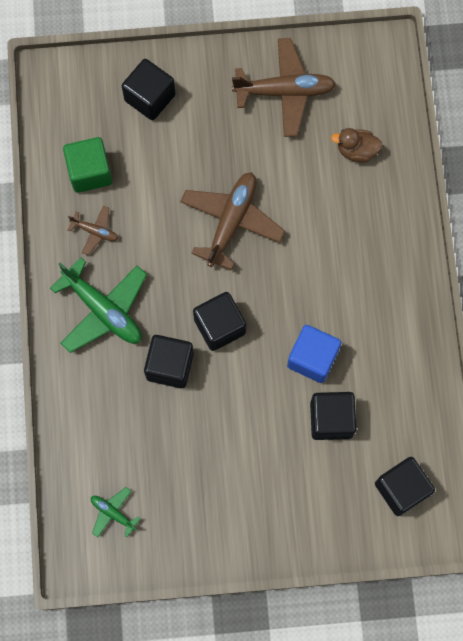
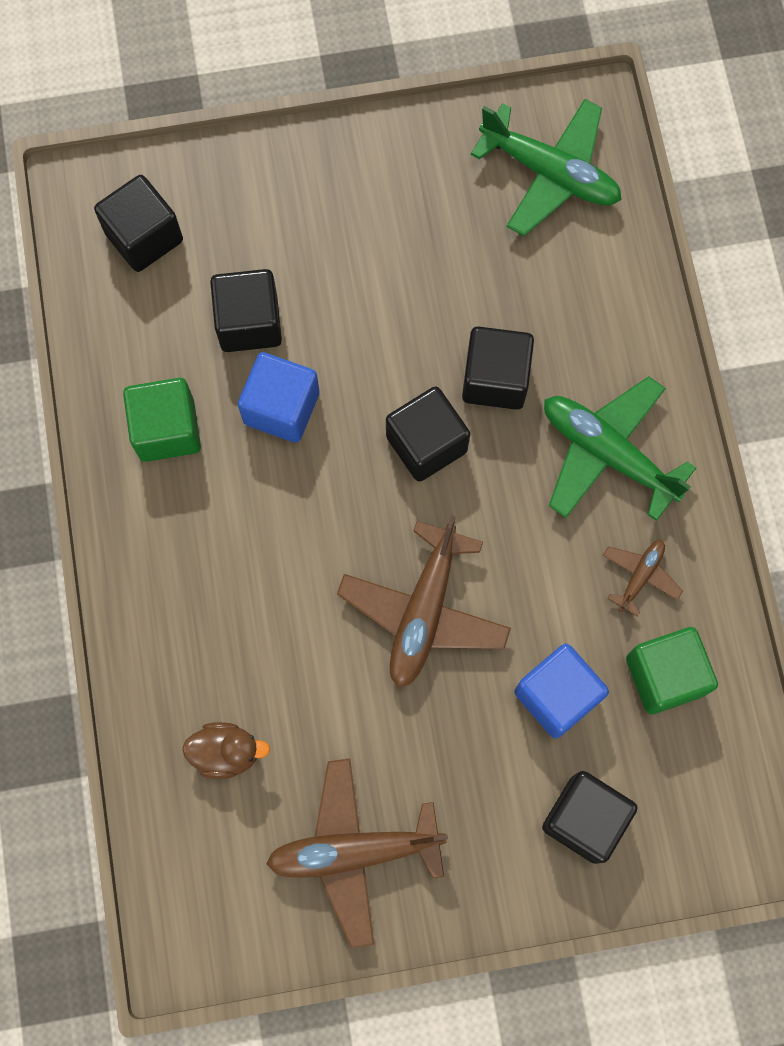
camera: 175 degrees right, 0 degrees up
(95, 231) = (640, 576): brown plane -> brown plane turned 105 degrees clockwise
(113, 513) = (550, 173): green plane -> green plane, size x2.02
(156, 166) = (557, 695): none -> blue cube
(388, 350) = (167, 430): none -> green cube

